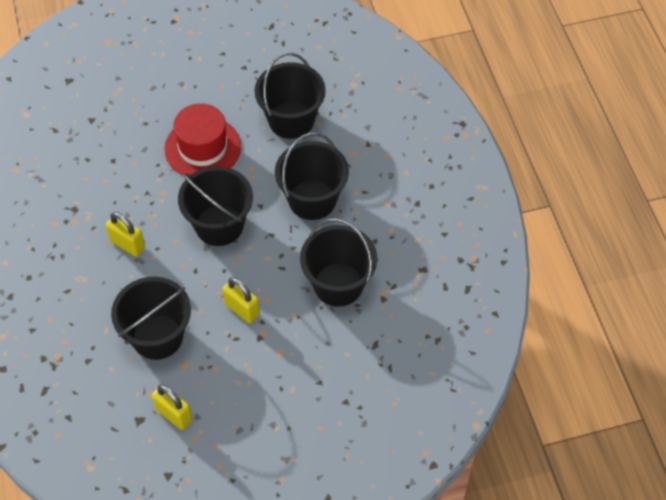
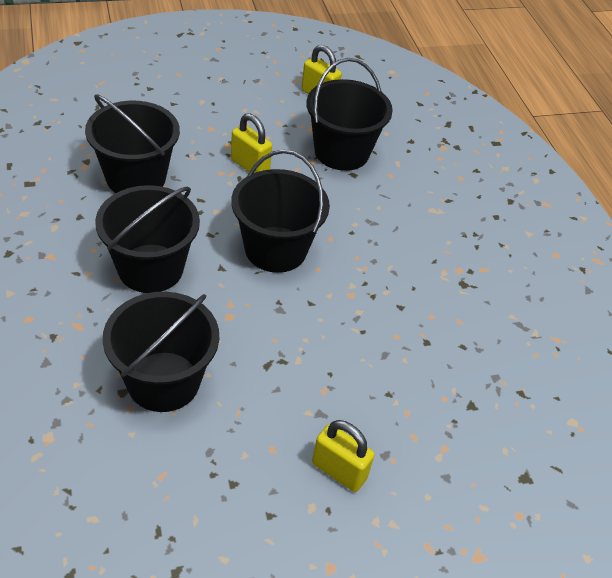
camera: 175 degrees right, 10 degrees down
(127, 244) = (388, 238): yellow padlock -> yellow padlock (339, 471)
(202, 147) = (300, 349): red hat -> none

